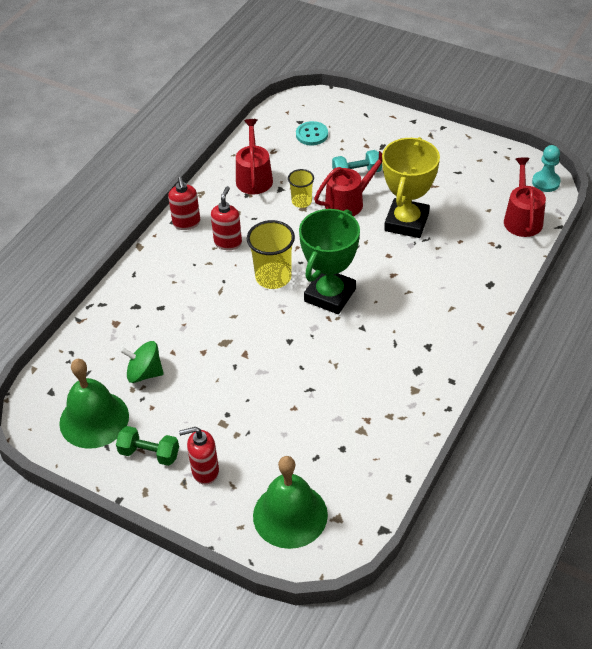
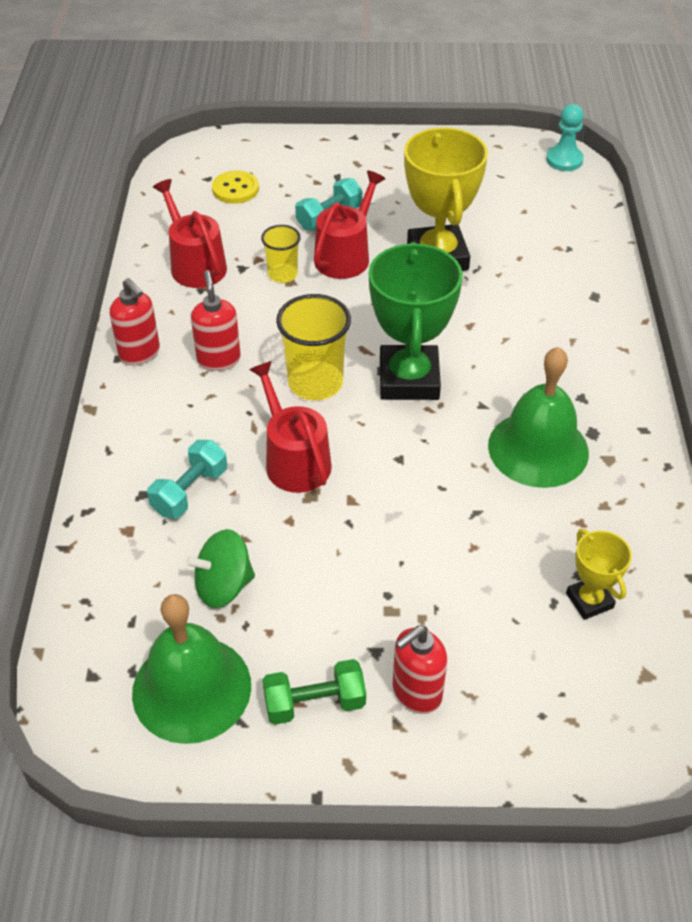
camera: 30 degrees left, 0 degrees up
(161, 314) = (190, 491): none -> turquoise dumbbell
(290, 515) = (581, 701): green bell -> green bell (538, 448)
(312, 134) = (235, 189): turquoise button -> yellow button
(337, 465) = (589, 600): none -> yellow trophy
(522, 219) = (571, 208): red watering can -> red watering can (294, 460)

